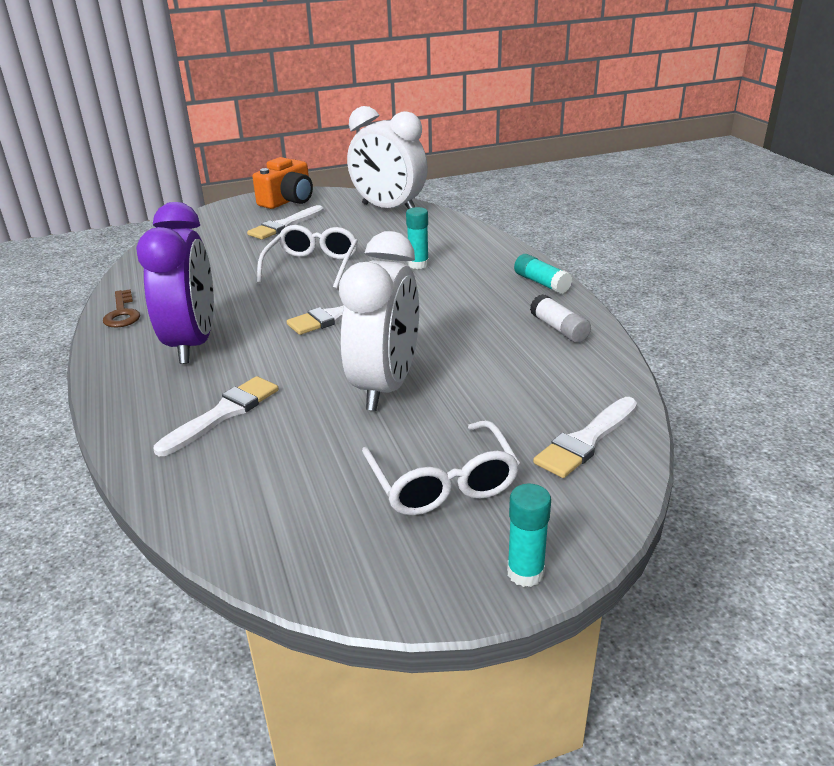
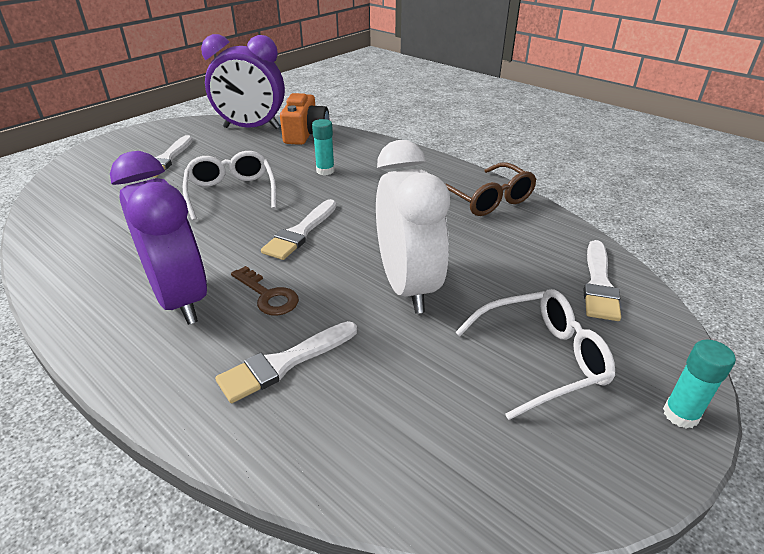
camera: 30 degrees left, 5 degrees up
(122, 313) = (66, 288): brown key -> brown key (268, 295)
(223, 414) = (284, 363): white brush -> white brush turned 135 degrees counterclockwise
(288, 201) = (147, 136): orange camera -> orange camera (305, 134)
(389, 209) = (251, 128): white clock -> purple clock
(442, 482) = (541, 359): white glasses -> white glasses turned 60 degrees counterclockwise
(541, 283) = (436, 166): turquoise glue stick -> none
(559, 329) = (486, 199): white glue stick -> brown glasses

